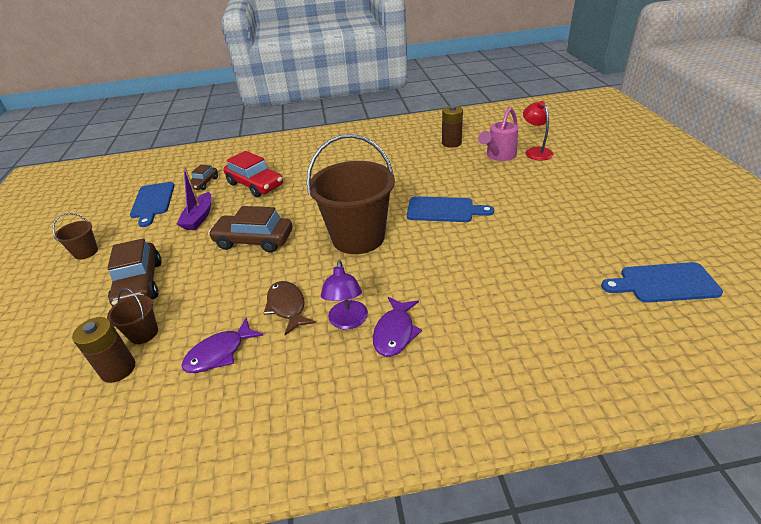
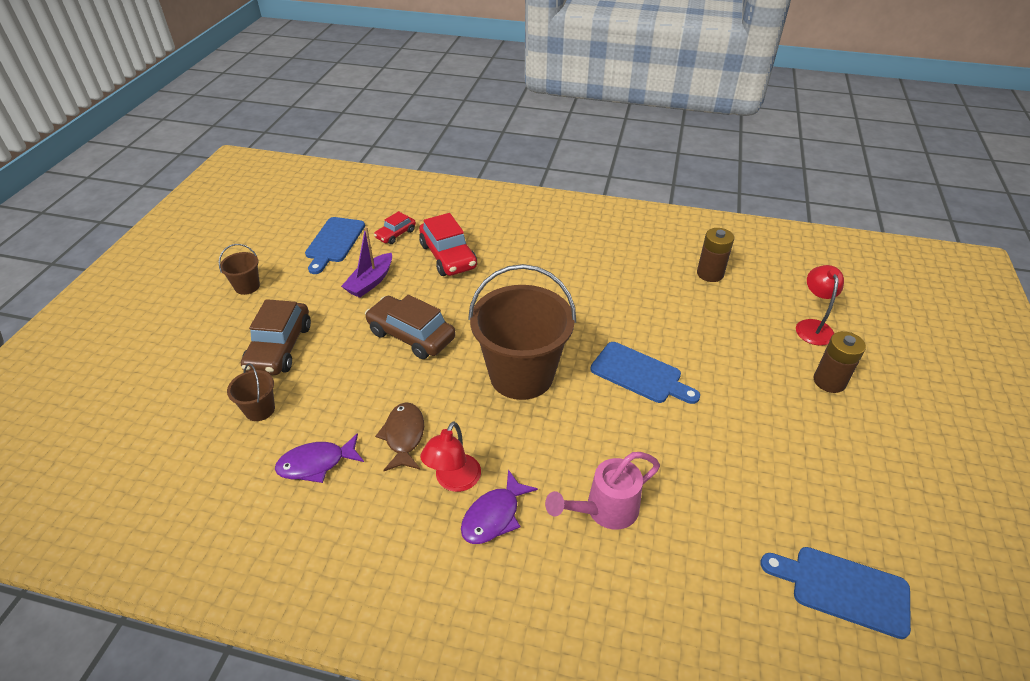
camera: 20 degrees right, 5 degrees up
(118, 369) = (223, 441): brown battery -> brown battery (829, 381)
(204, 183) = (396, 234): brown car -> red car
(348, 322) = (454, 481): purple lamp -> red lamp
(498, 156) = (758, 316): pink watering can -> pink watering can (604, 510)

